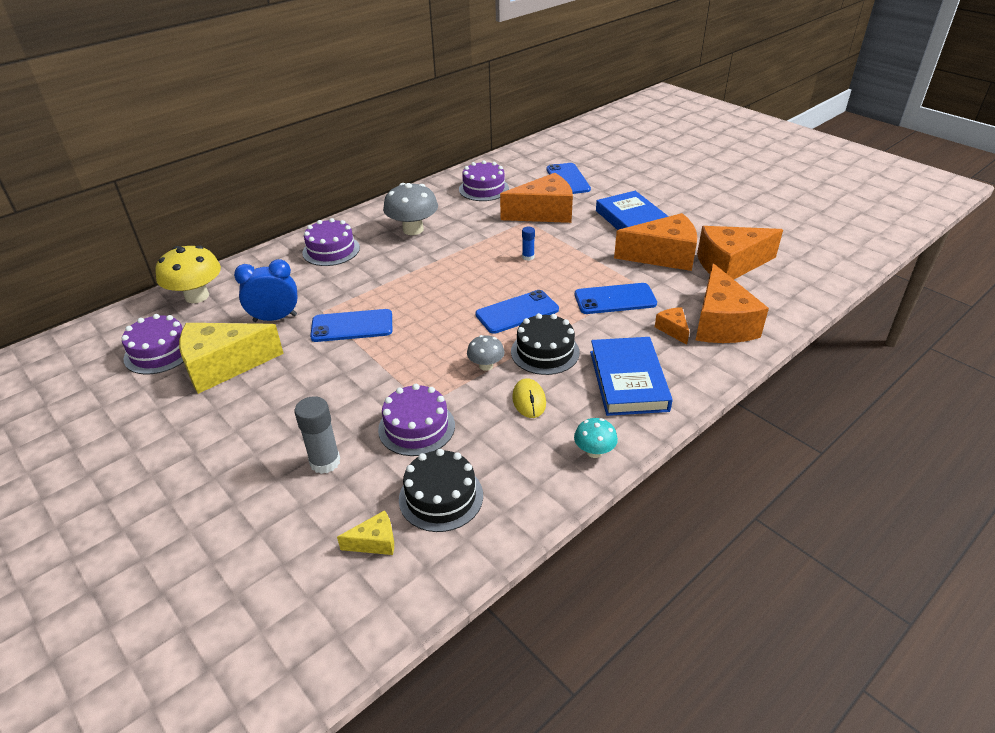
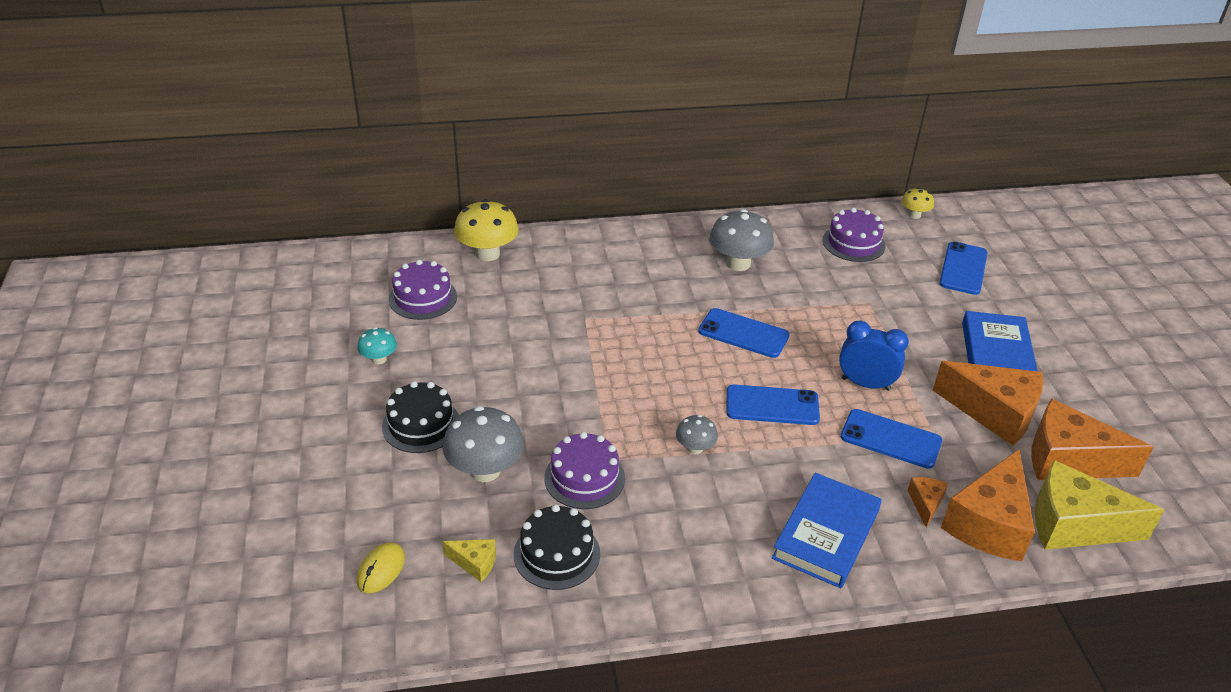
camera: 30 degrees right, 0 degrees up
(223, 366) = (464, 336): yellow cheese -> yellow cheese (1074, 525)
(275, 318) = (539, 307): blue clock -> blue clock (865, 384)
(325, 462) = (485, 470): grey glue stick -> grey mushroom
(331, 250) = (640, 254): purple cake -> none
(352, 326) = (601, 347): blue phone -> blue phone (743, 333)
(509, 159) = (914, 215): none -> yellow mushroom
(528, 257) = (835, 347): blue glue stick -> none
(529, 400) = (708, 504): yellow mouse -> yellow mouse (381, 570)
(544, 213) = (898, 301): orange cheese -> none
(545, 352) = (765, 462): black cake -> black cake (421, 425)
(594, 451) = (729, 587): turquoise mushroom -> turquoise mushroom (379, 359)

